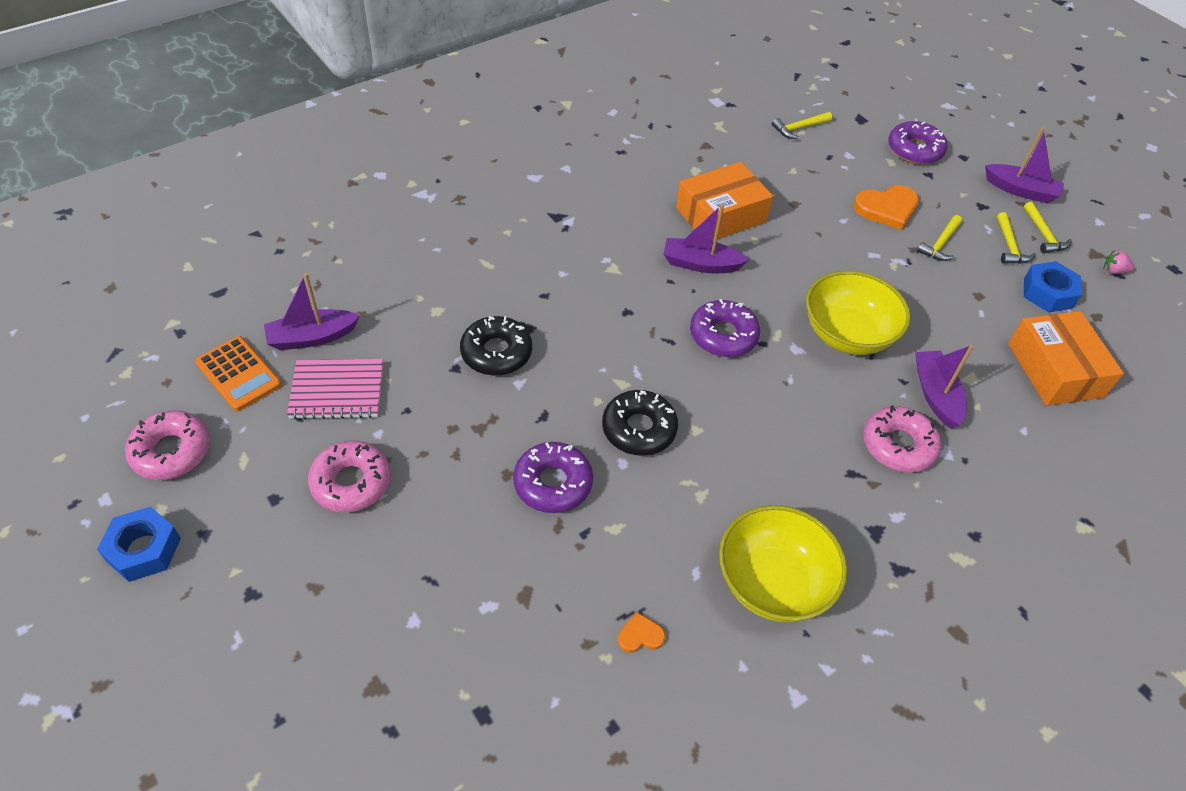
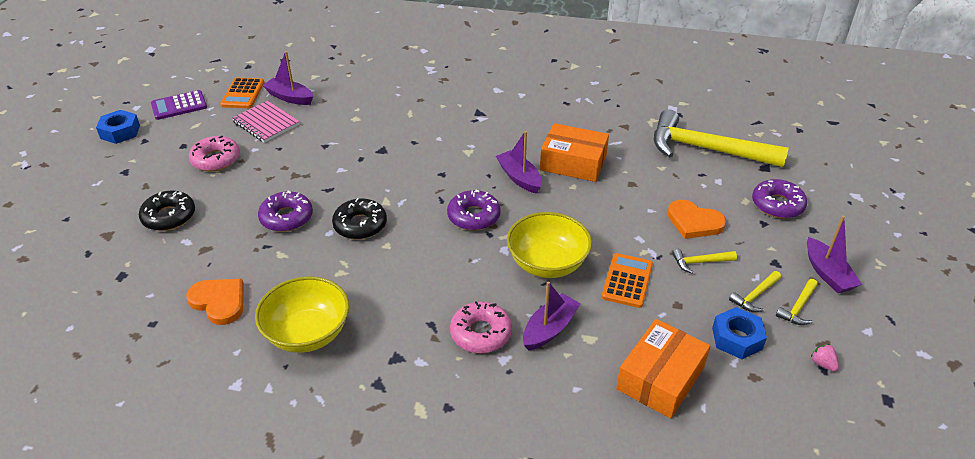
camera: 50 degrees right, 10 degrees down
(171, 451) = (179, 106): pink donut -> purple calculator
(496, 353) = (352, 151): black donut -> black donut (169, 216)
(640, 635) = (219, 302): orange heart -> orange heart, size x1.99
(799, 128) = (706, 149): yellow hammer -> yellow hammer, size x2.48
(921, 302) = (627, 281): none -> orange calculator

